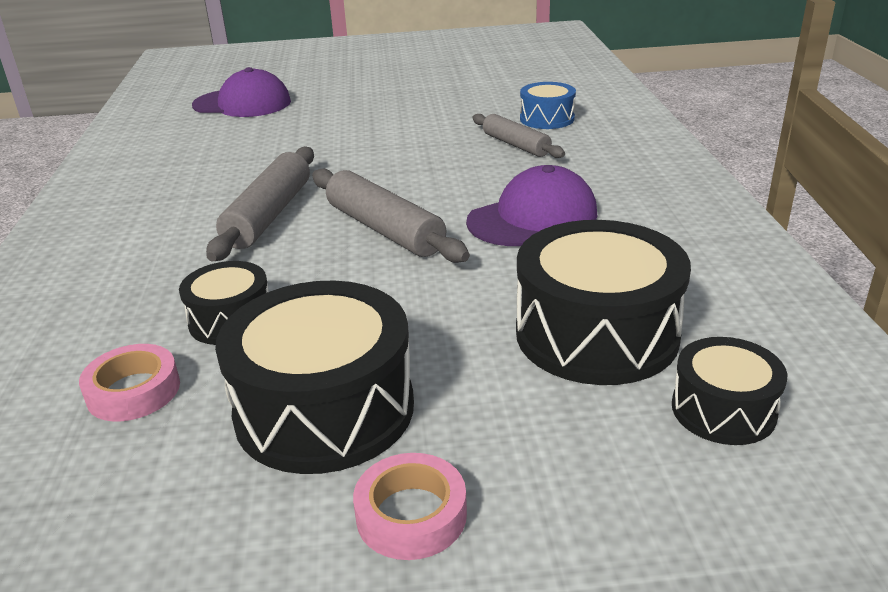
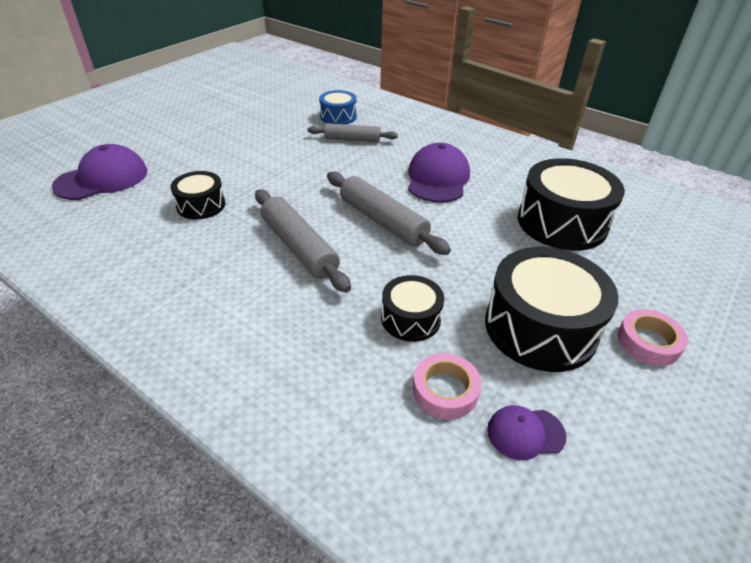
camera: 50 degrees left, 10 degrees up
(112, 474) = (525, 433): none -> purple cap
(384, 229) = (383, 221): grey rolling pin -> grey rolling pin turned 45 degrees clockwise
(723, 410) = (645, 228): black drum -> black drum (201, 205)

